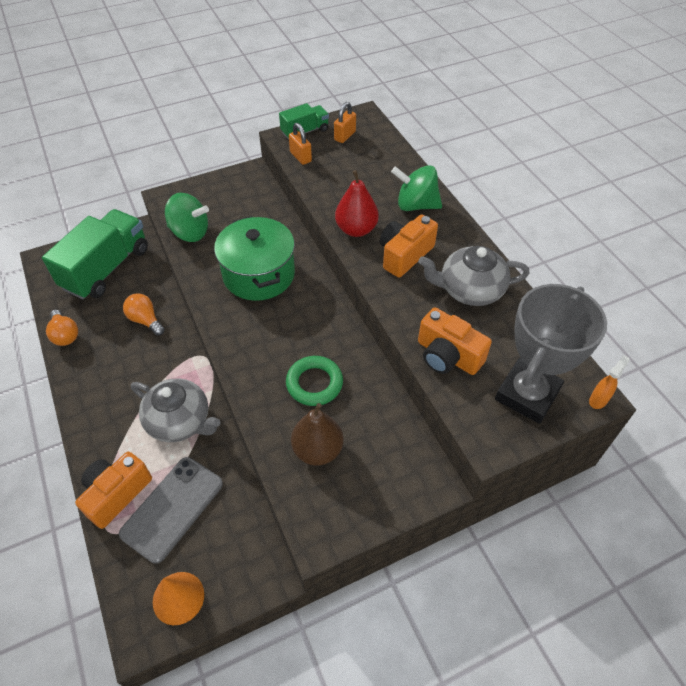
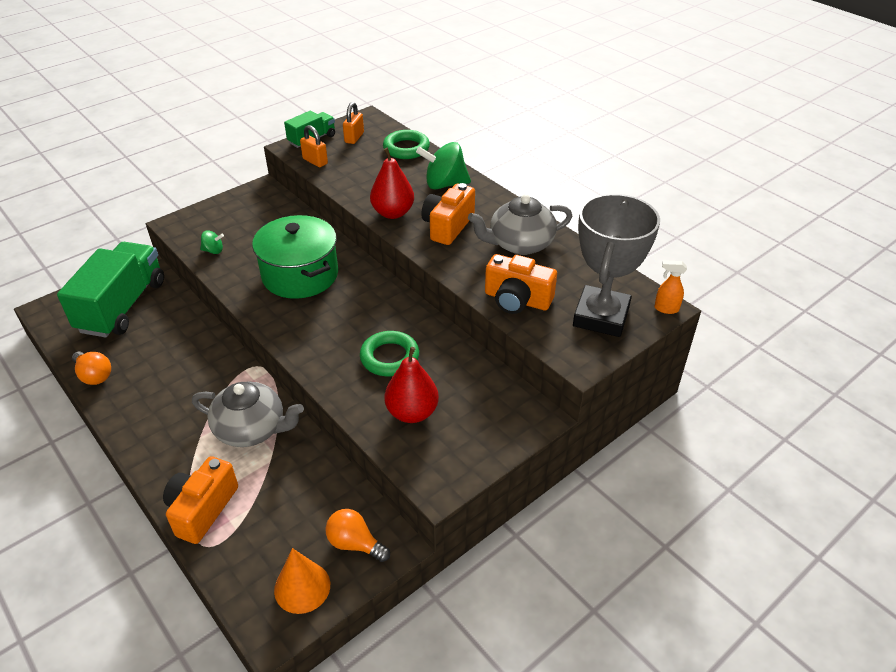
camera: 15 degrees left, 10 degrees down
(145, 320) = (183, 345): orange light bulb -> orange light bulb (355, 543)
(172, 508) = (269, 509): grey phone -> none
(190, 232) = (213, 251): green spinning top -> green spinning top, size x0.49
(318, 450) = (412, 412): brown pear -> red pear
(391, 157) = (406, 148): none -> green ring
(598, 400) = (666, 309): orange spray bottle -> orange spray bottle turned 105 degrees counterclockwise

